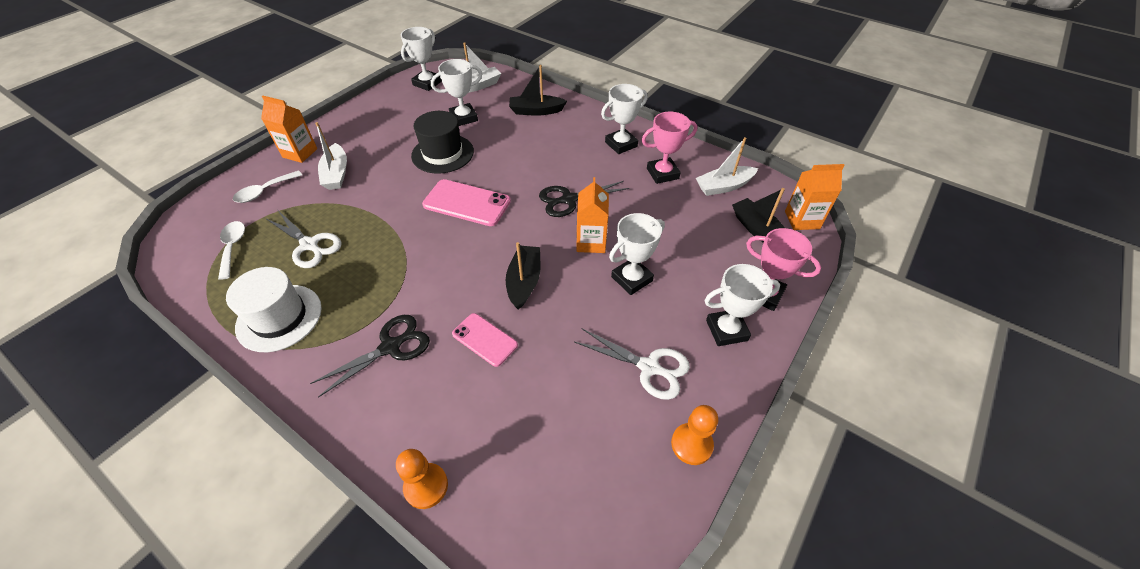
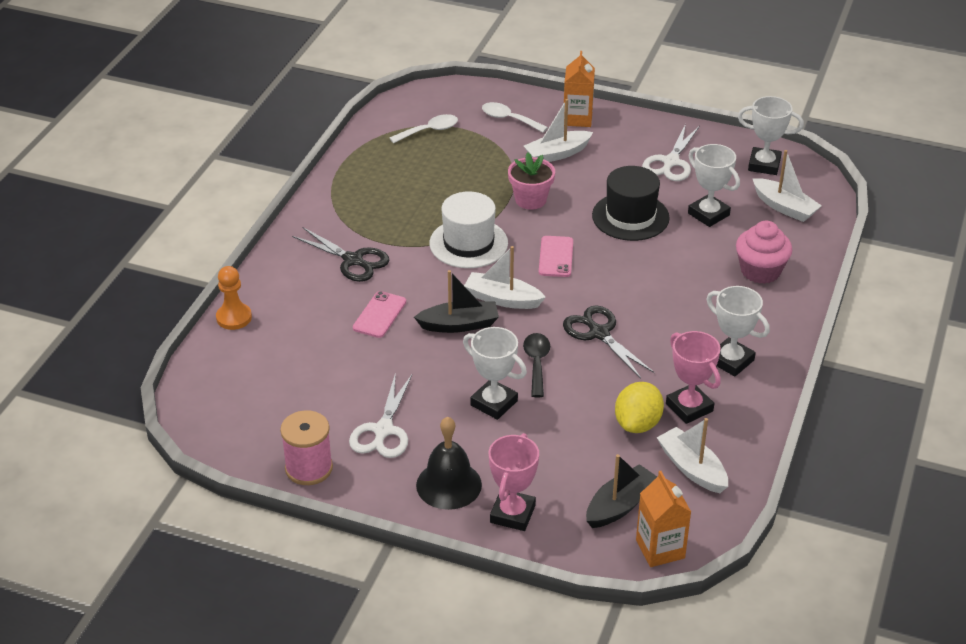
camera: 75 degrees right, 10 degrees down
(279, 317) = (362, 187): white hat -> white hat (468, 243)
(309, 245) = (451, 173): white scissors -> white scissors (671, 162)
(385, 202) = (530, 200): none -> pink flower pot
(467, 203) = (556, 257): pink phone -> pink phone, size x0.63
(503, 246) = (502, 299): none -> white boat
(536, 111) = (760, 271): black boat -> pink cupcake
(591, 242) = (536, 363): orange carton -> black spoon
(674, 202) = (637, 424): none -> yellow lemon
(691, 444) = (309, 468): orange pawn -> pink spool
(726, 330) = (449, 485): white trophy -> black bell

